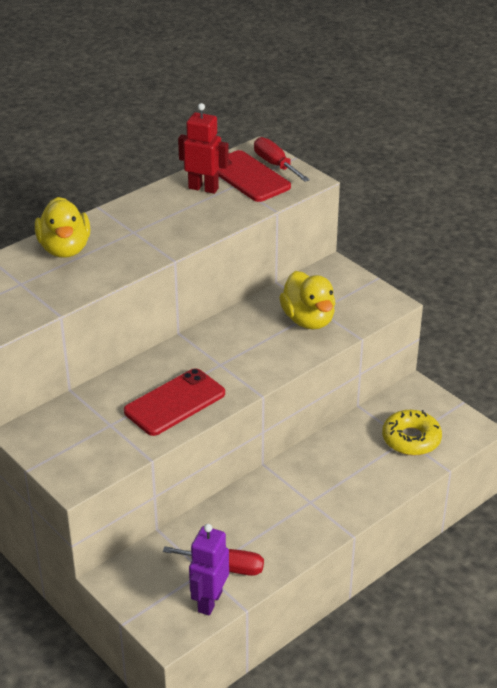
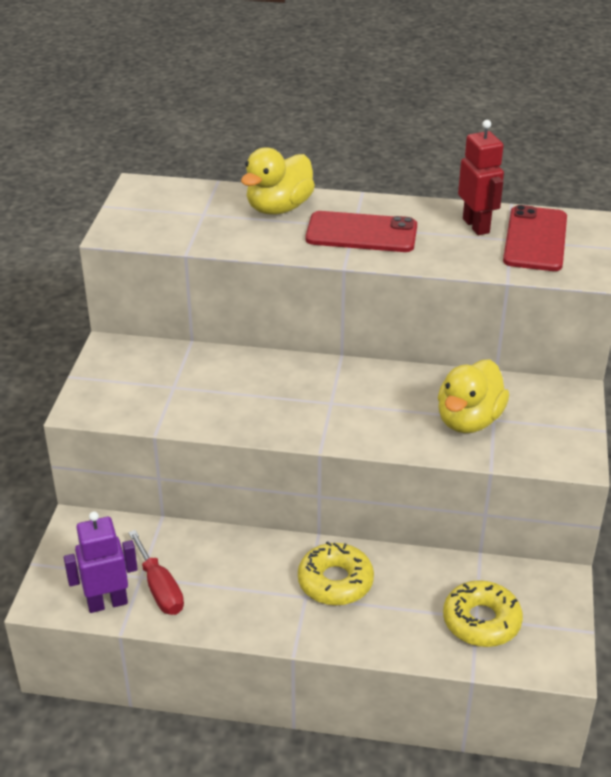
camera: 50 degrees right, 0 degrees up
(175, 402) = (245, 406): red phone -> red phone (361, 233)
(275, 165) = (581, 243): red screwdriver -> none
(313, 481) = (335, 582): none -> yellow donut

